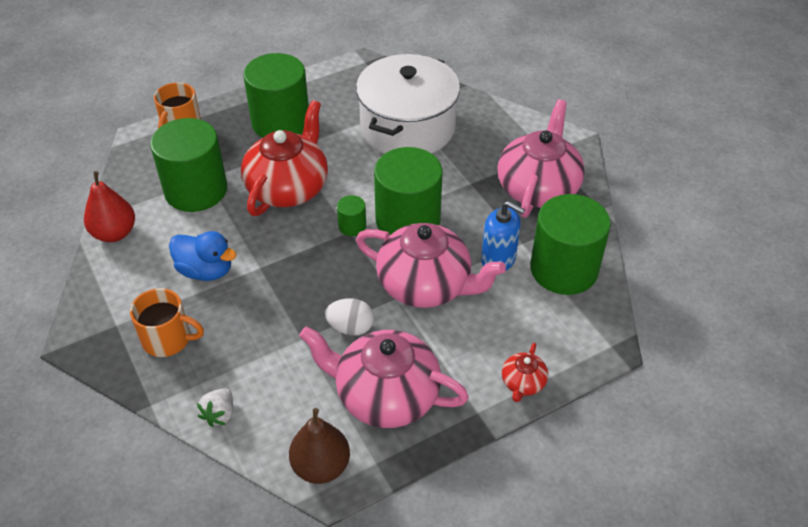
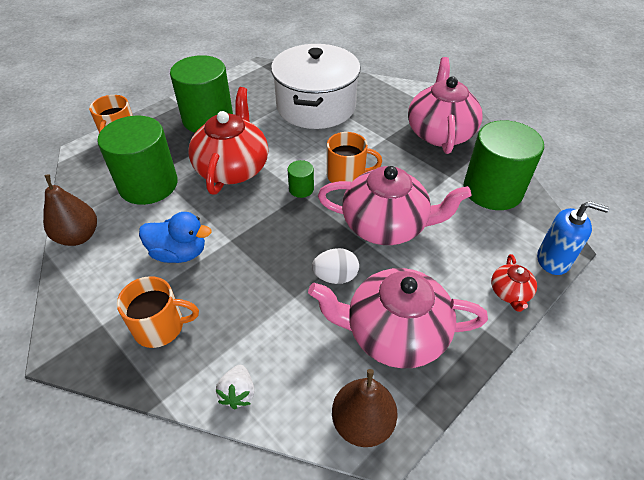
camera: 15 degrees left, 0 degrees up
(114, 233) = (79, 236): red pear -> brown pear
(408, 220) = (347, 176): green cylinder -> orange mug
(498, 259) = (436, 192): blue soap dispenser -> blue soap dispenser (553, 260)

